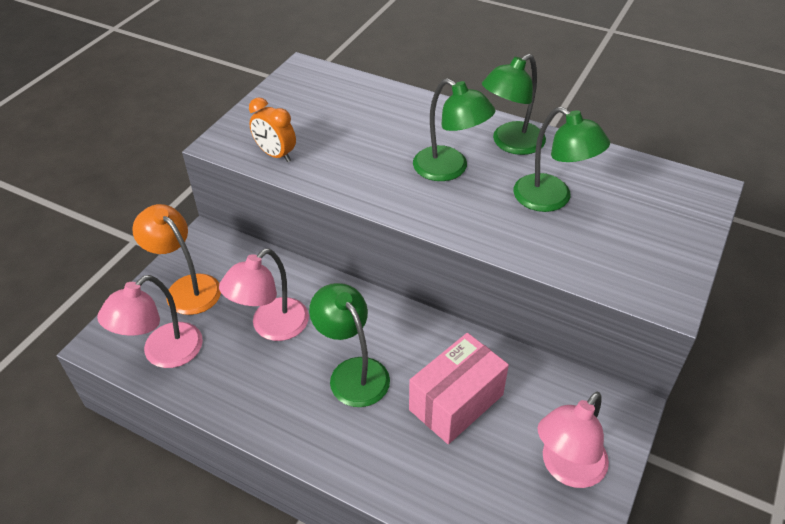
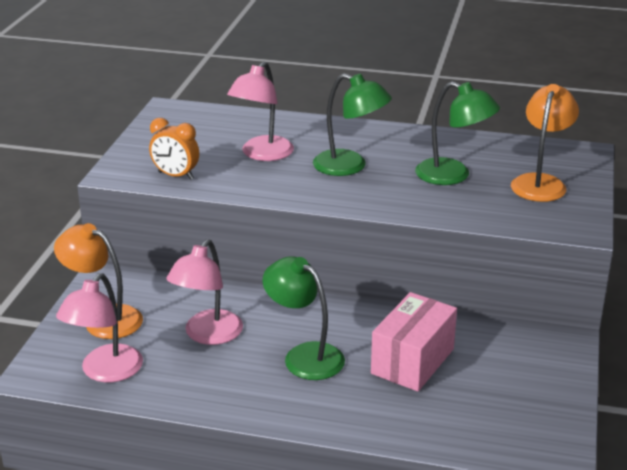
camera: 15 degrees left, 15 degrees down
(511, 144) = (398, 141): green lamp -> none
(566, 469) = (531, 390): pink lamp -> pink lamp (262, 154)
(644, 225) = (540, 182): none -> orange lamp

